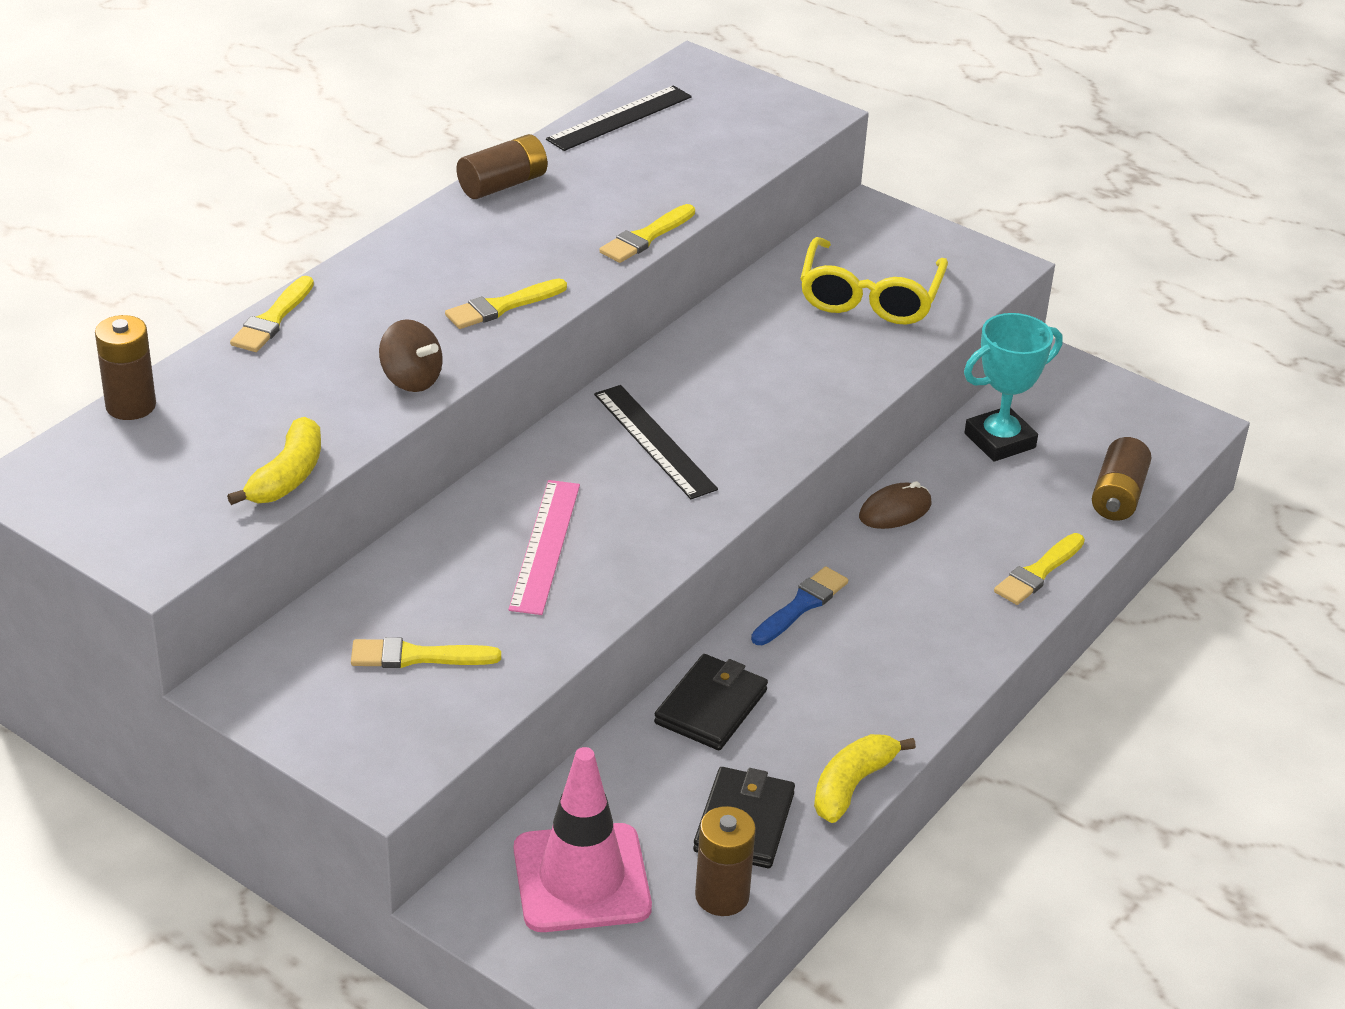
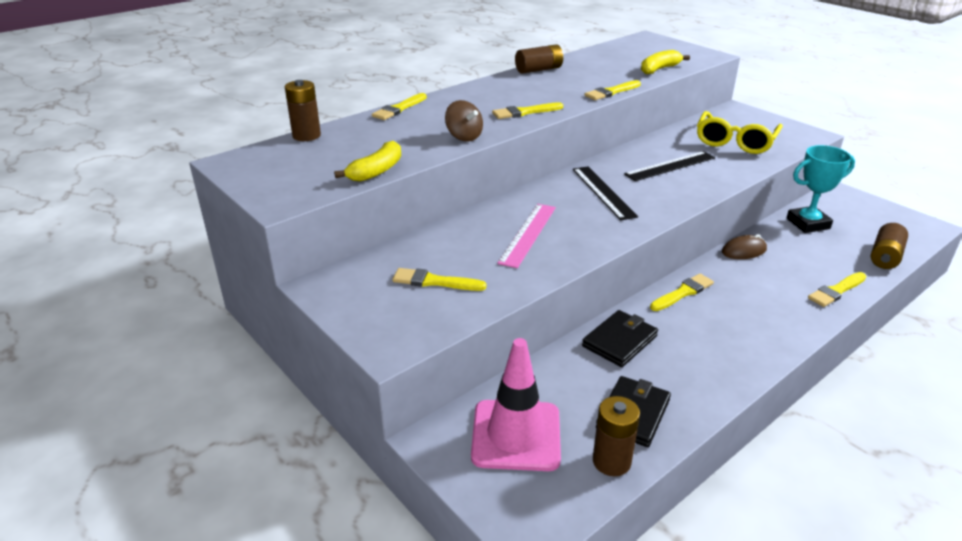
camera: 15 degrees right, 5 degrees down
(619, 118) = (605, 51): black ruler -> black ruler (670, 166)
(801, 605) = (683, 292): blue brush -> yellow brush
(852, 785) = (710, 400): yellow banana -> yellow banana (659, 69)

